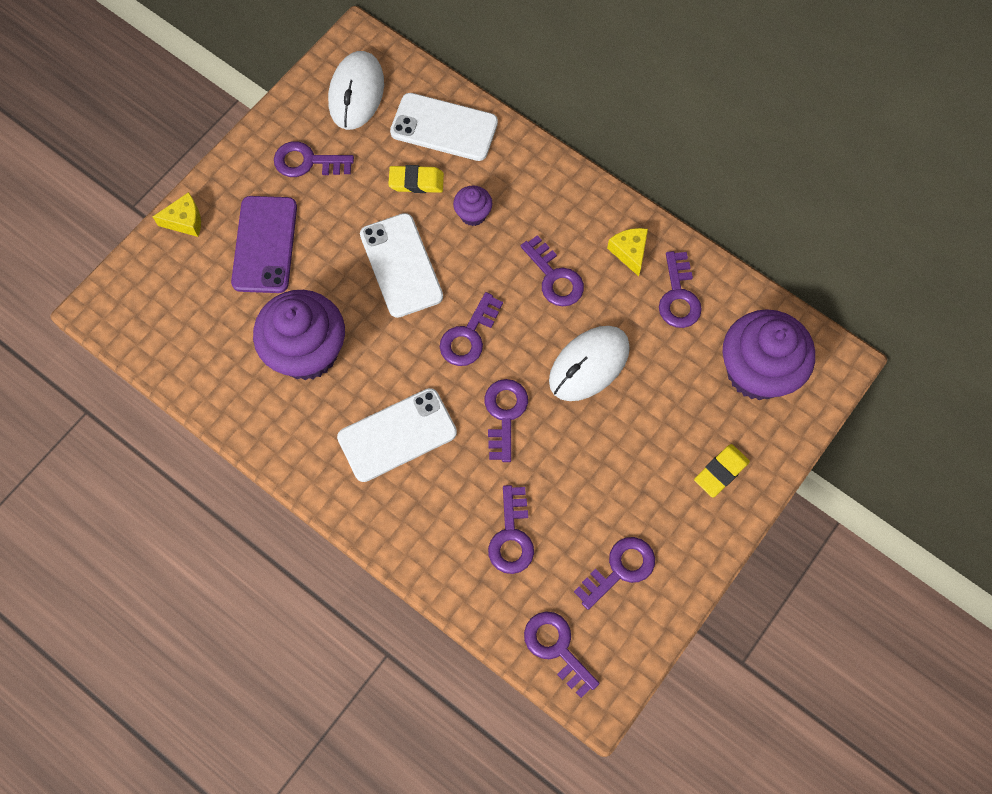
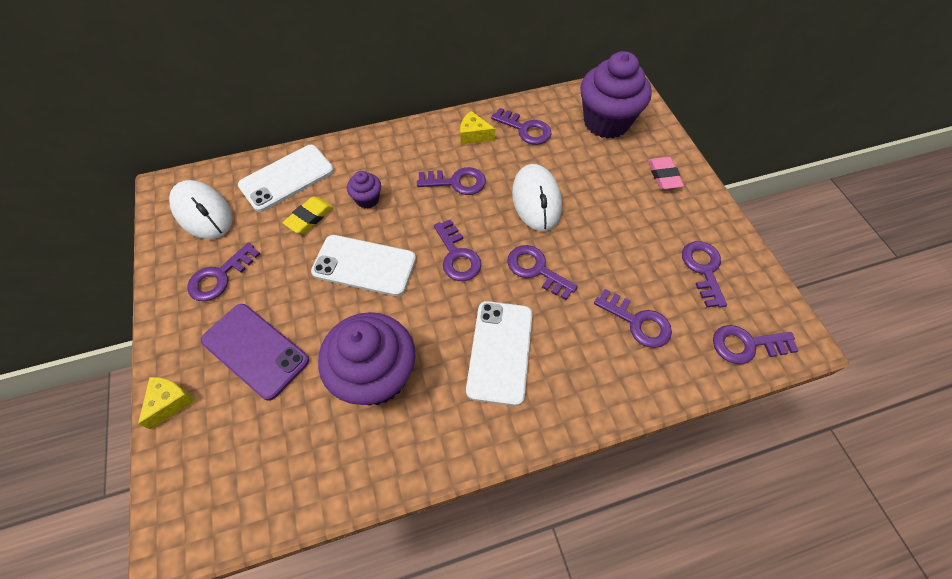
camera: 55 degrees left, 10 degrees down
(721, 472) = (664, 176): yellow eraser -> pink eraser

